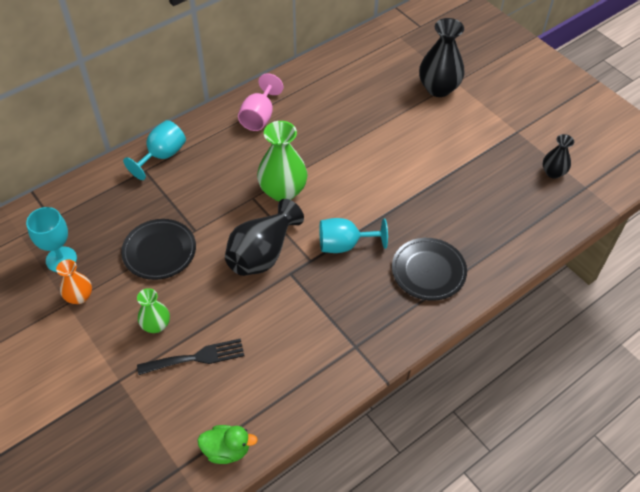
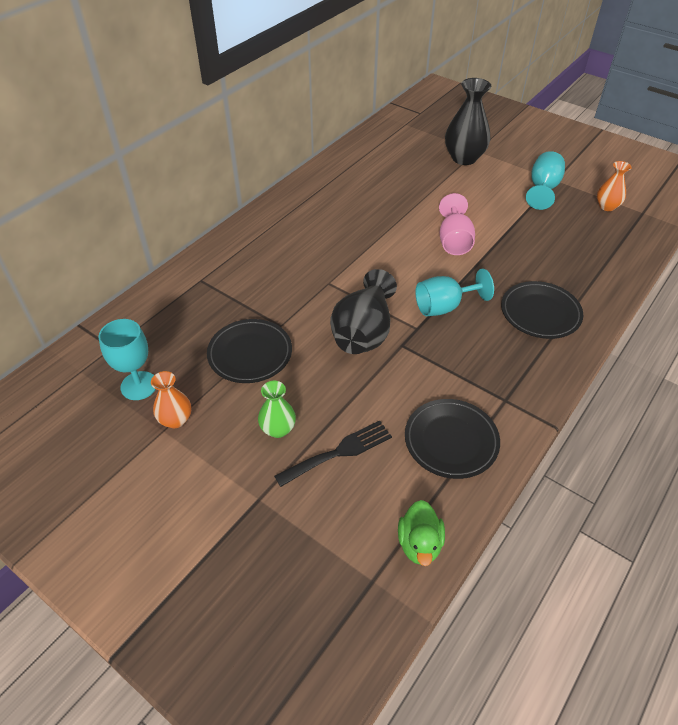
camera: 15 degrees left, 5 degrees down
(162, 156) = (214, 263): turquoise goblet -> turquoise goblet (542, 189)
(227, 450) = (419, 544): green duck -> green duck turned 105 degrees clockwise
(259, 117) = (301, 210): pink goblet -> pink goblet (454, 241)
(283, 191) = (357, 271): green vase -> none
(291, 371) = (451, 441): none -> black plate
(553, 172) = (607, 206): black vase -> orange vase

